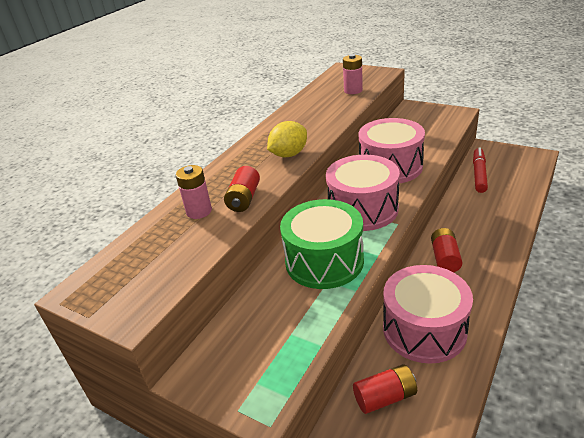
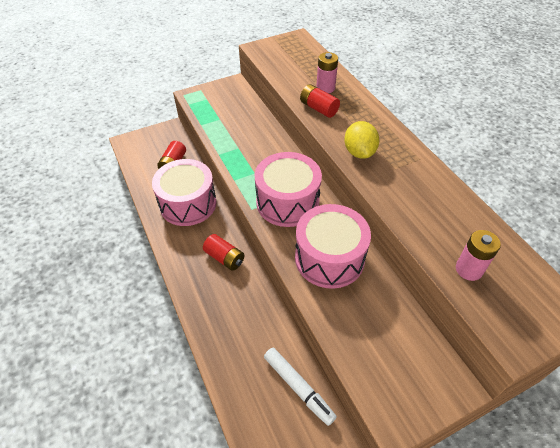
camera: 120 degrees right, 15 degrees up
(324, 261) = (256, 155): green drum -> none
(479, 174) = (298, 387): red marker -> white marker

